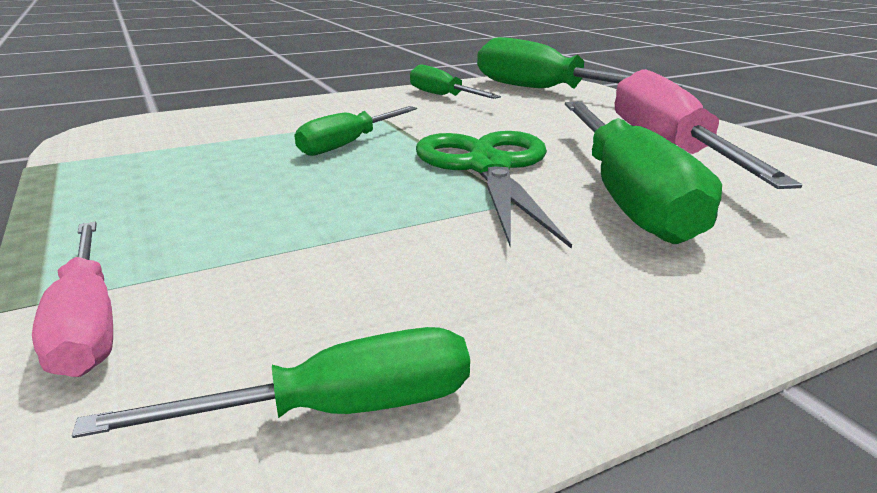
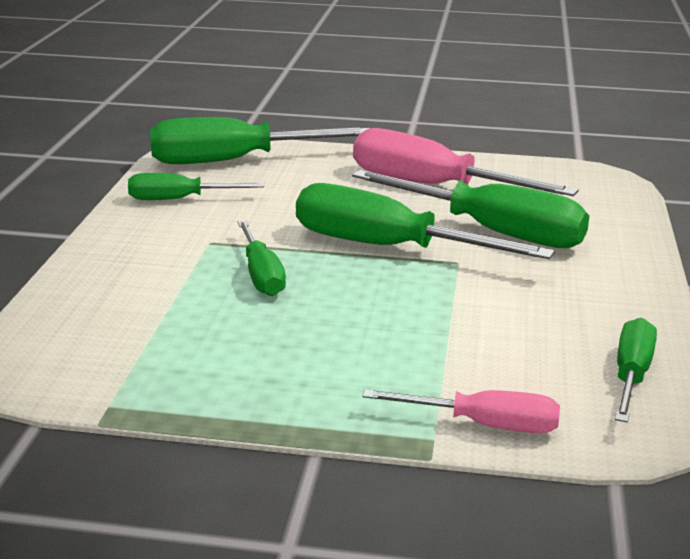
camera: 55 degrees left, 0 degrees up
(488, 167) = (387, 247): green scissors -> green screwdriver

